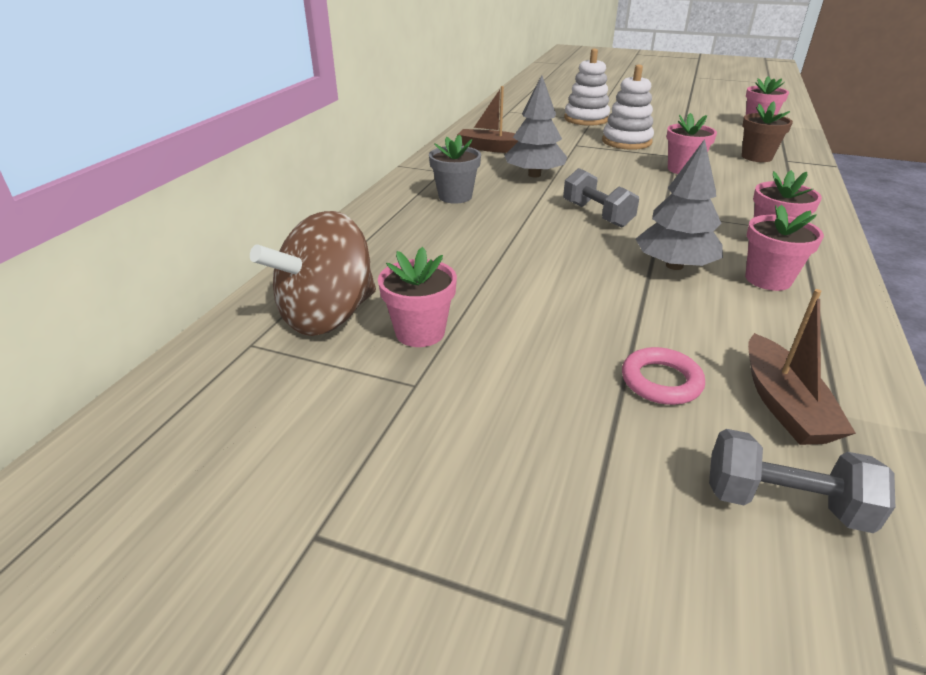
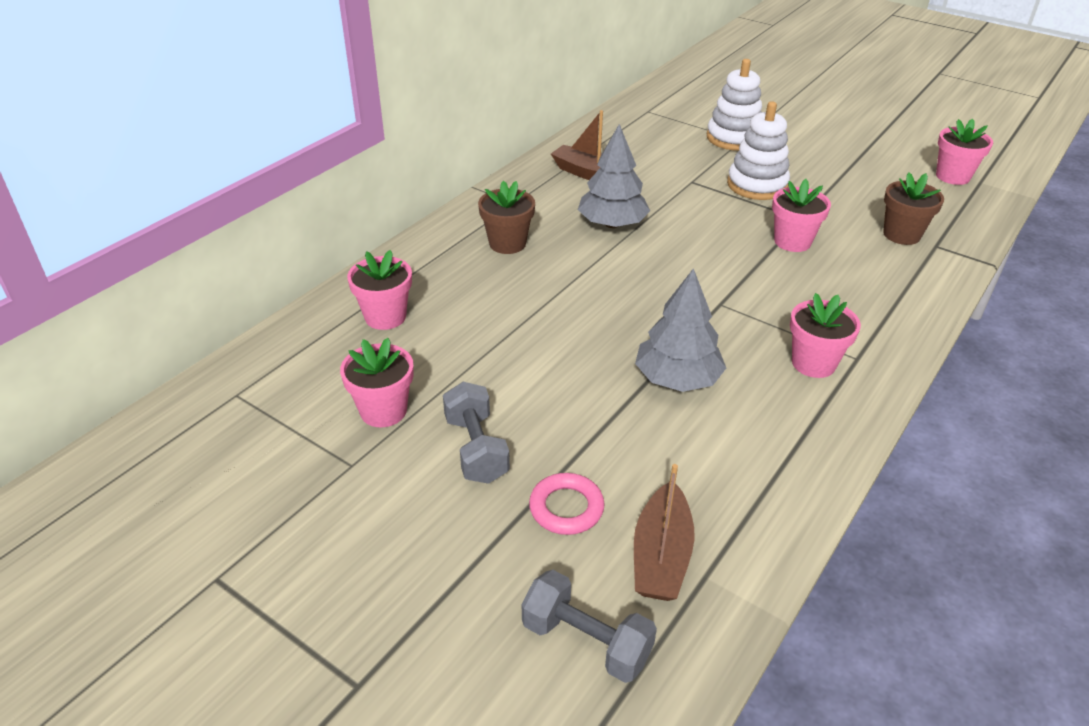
camera: 15 degrees right, 5 degrees up
(327, 316) = (312, 377): brown spinning top -> none
(455, 196) = (507, 243): grey flower pot -> brown flower pot
(597, 215) = (643, 295): grey dumbbell -> grey dumbbell (476, 449)
(768, 279) = (764, 415): pink flower pot -> pink flower pot (385, 317)

